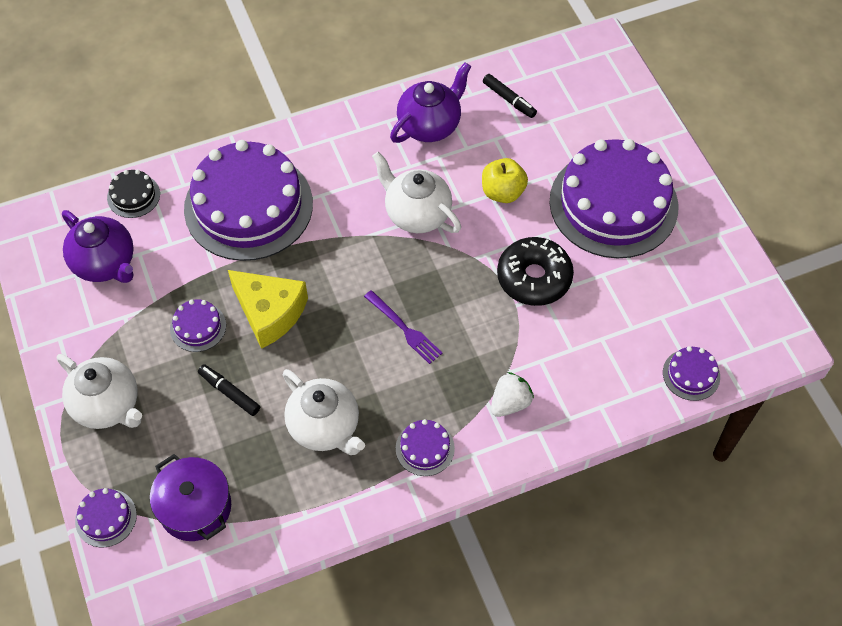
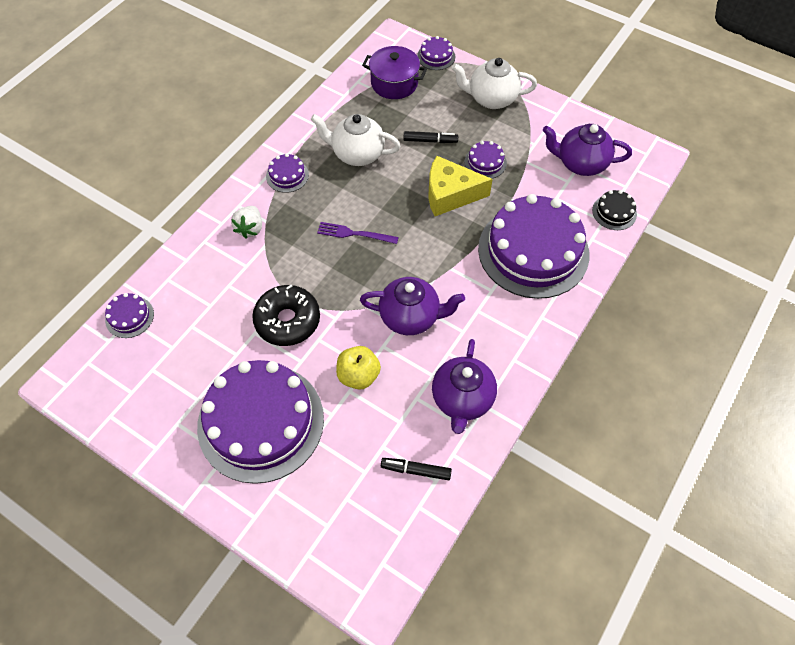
camera: 145 degrees right, 0 degrees up
(417, 214) = (410, 317): white teapot -> purple teapot

